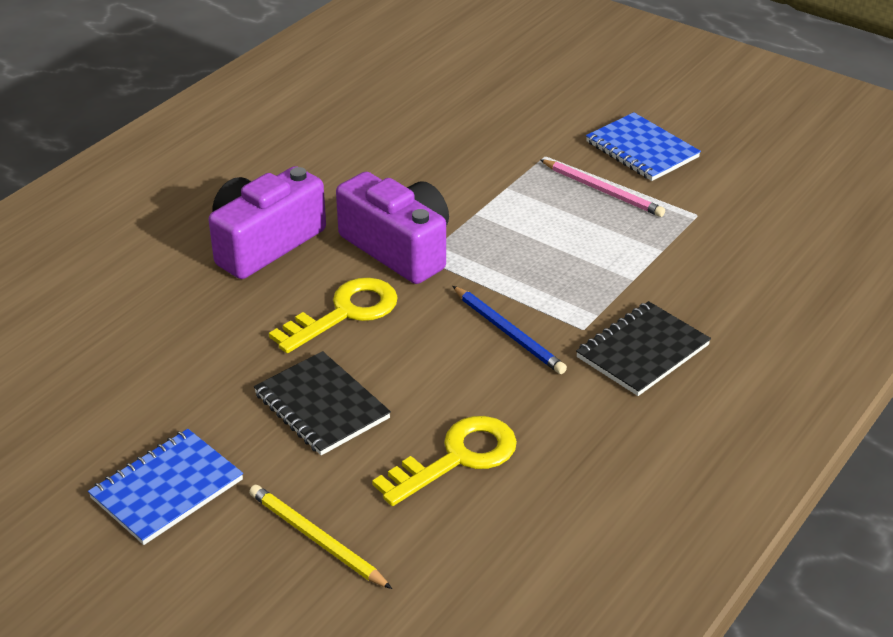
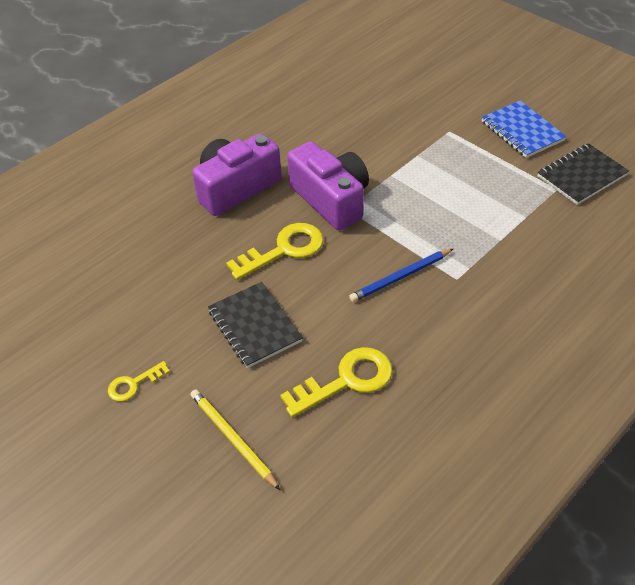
camera: 10 degrees right, 10 degrees up
(167, 489) = (133, 384): blue notebook -> yellow key
(509, 333) = (400, 277): blue pencil -> blue pencil turned 90 degrees clockwise
(603, 191) = (488, 163): pink pencil -> none
(642, 351) = (499, 302): black notebook -> black notebook (581, 176)

